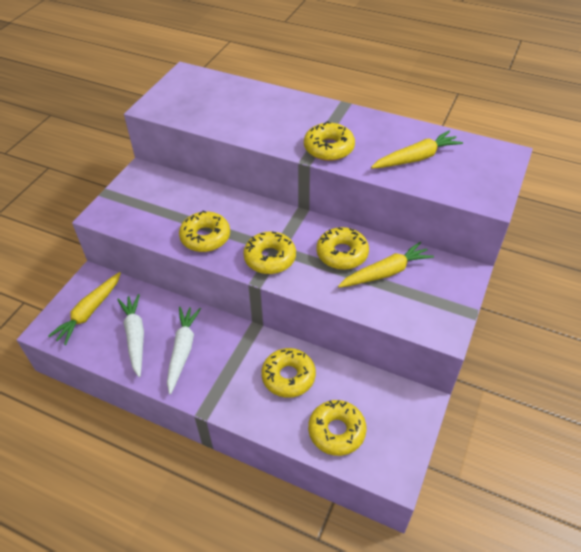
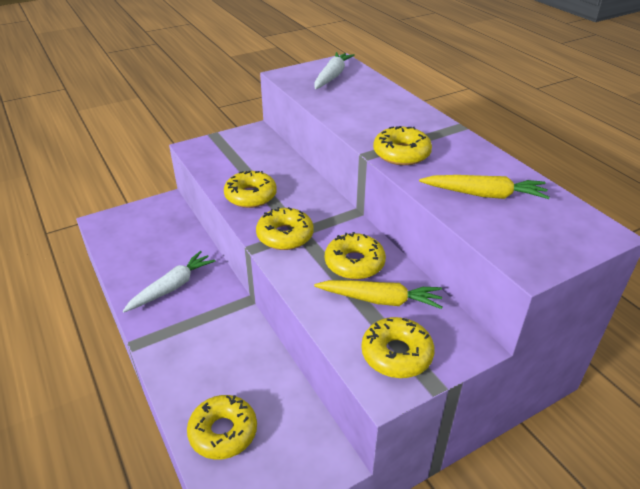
camera: 35 degrees right, 10 degrees down
(89, 312) = (139, 224): yellow carrot -> none
(135, 337) = (150, 258): white carrot -> white carrot (332, 76)
(288, 376) = (231, 357): yellow donut -> yellow donut (396, 354)

